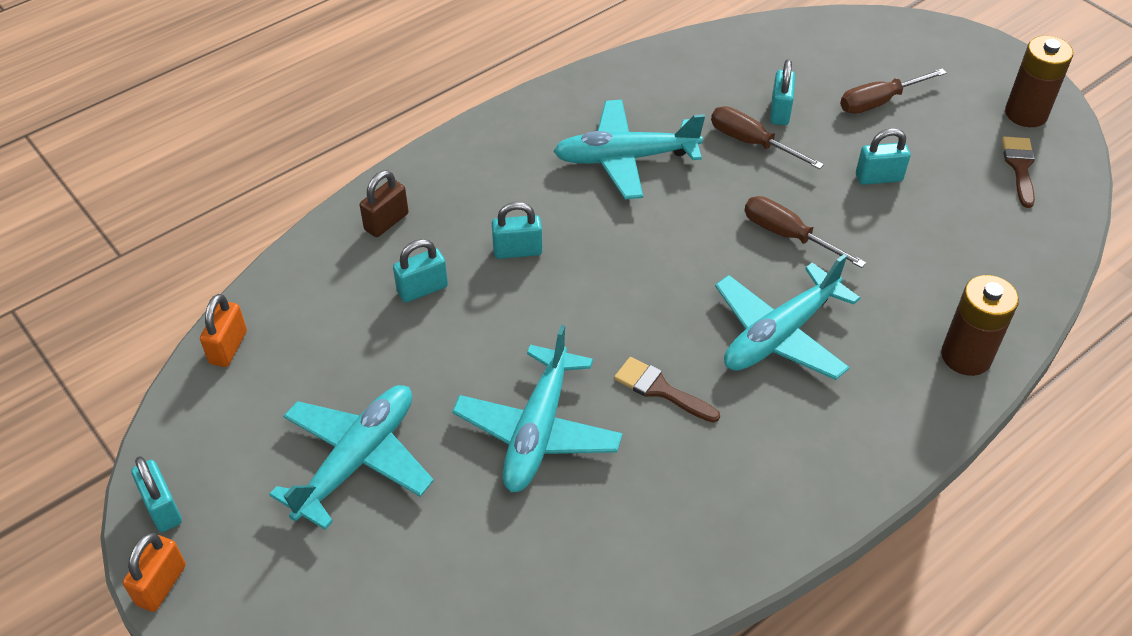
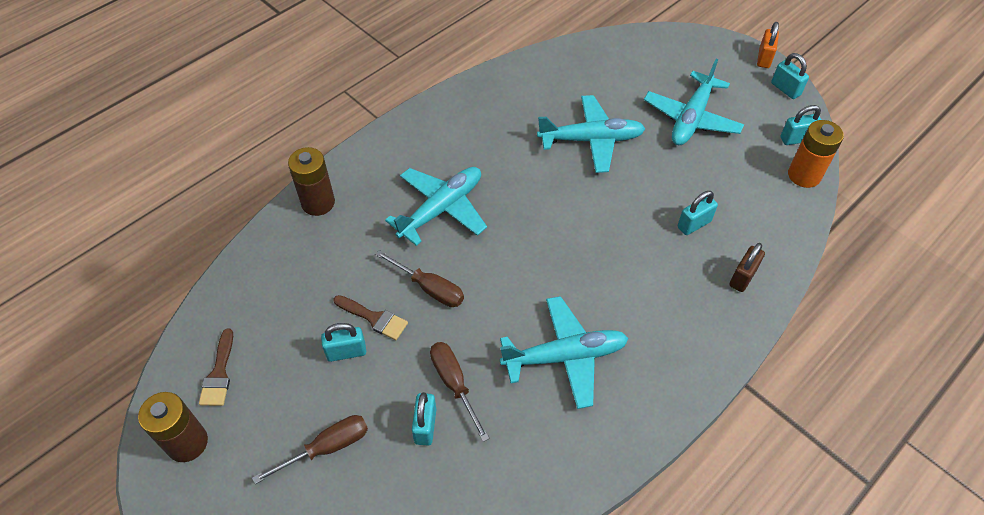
camera: 175 degrees right, 5 degrees up
(228, 347) = (804, 175): orange padlock -> orange battery
(517, 251) = (634, 259): turquoise padlock -> turquoise padlock (796, 139)
(538, 431) = (591, 140): turquoise plane -> turquoise plane turned 75 degrees clockwise
(660, 389) = (520, 168): brown brush -> brown brush (374, 318)
(751, 142) = (454, 384): brown screwdriver -> brown screwdriver turned 150 degrees counterclockwise

